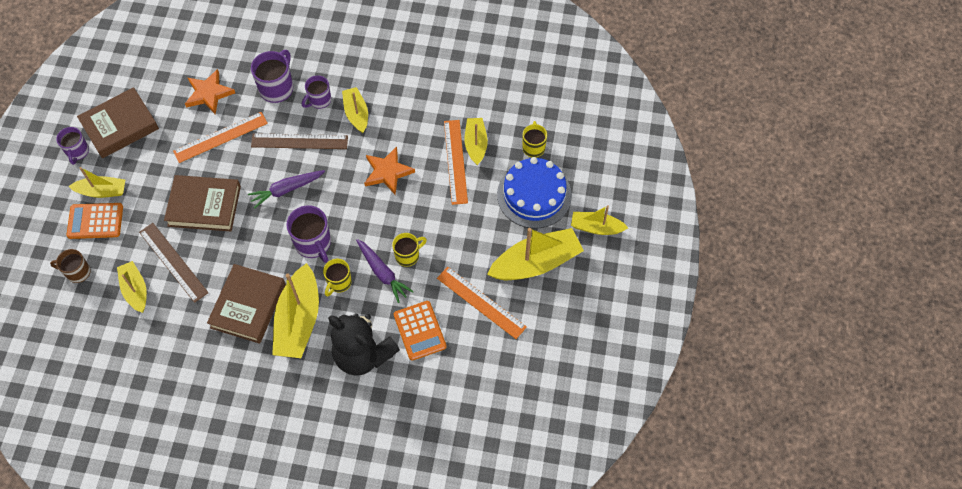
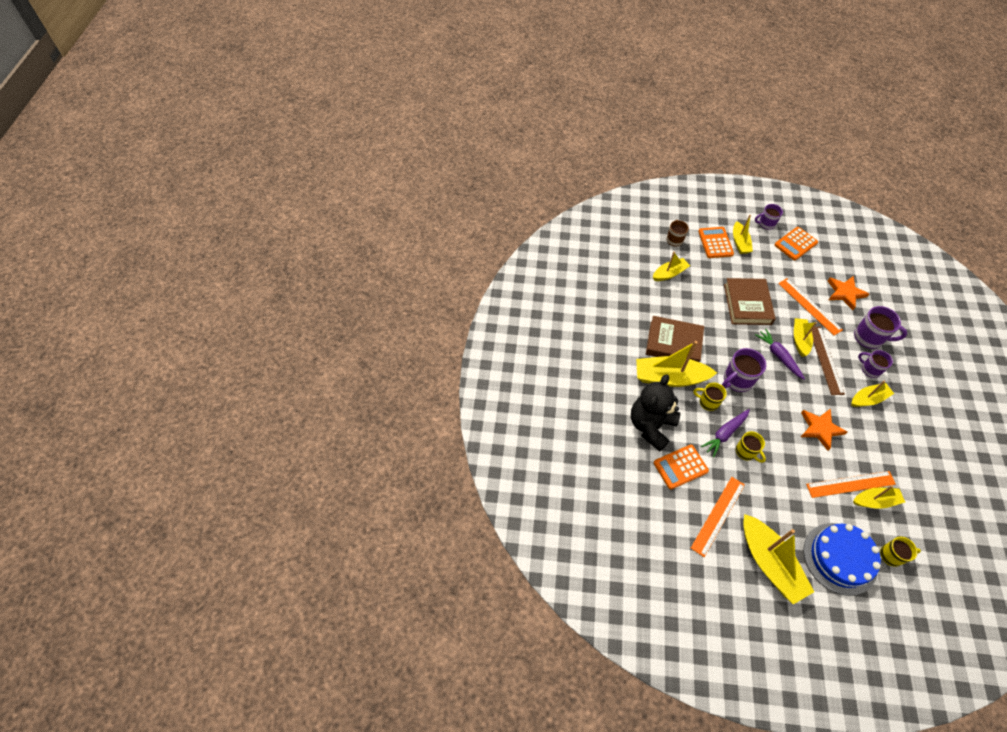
camera: 85 degrees right, 5 degrees down
(120, 126) = (795, 244): brown book -> orange calculator
(173, 262) = (696, 292): brown ruler -> none
(596, 227) = (824, 622): yellow boat -> yellow boat (799, 340)

